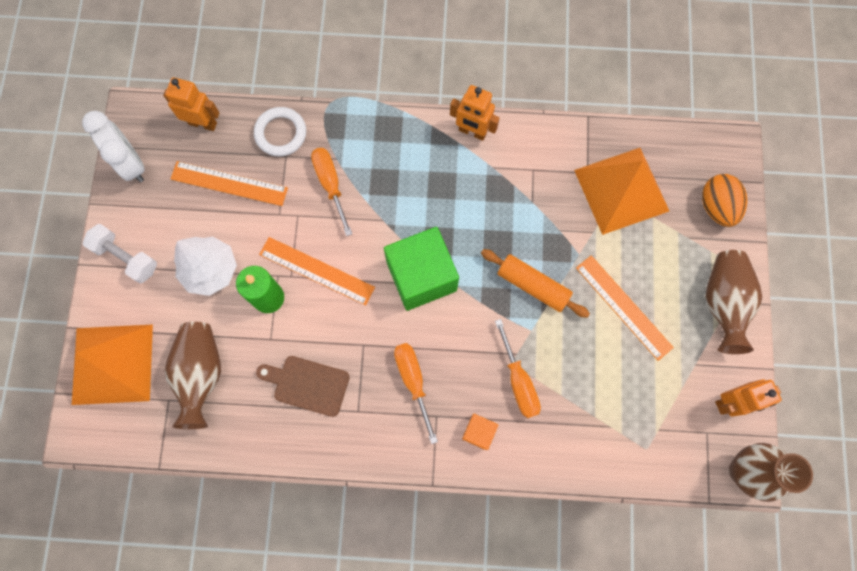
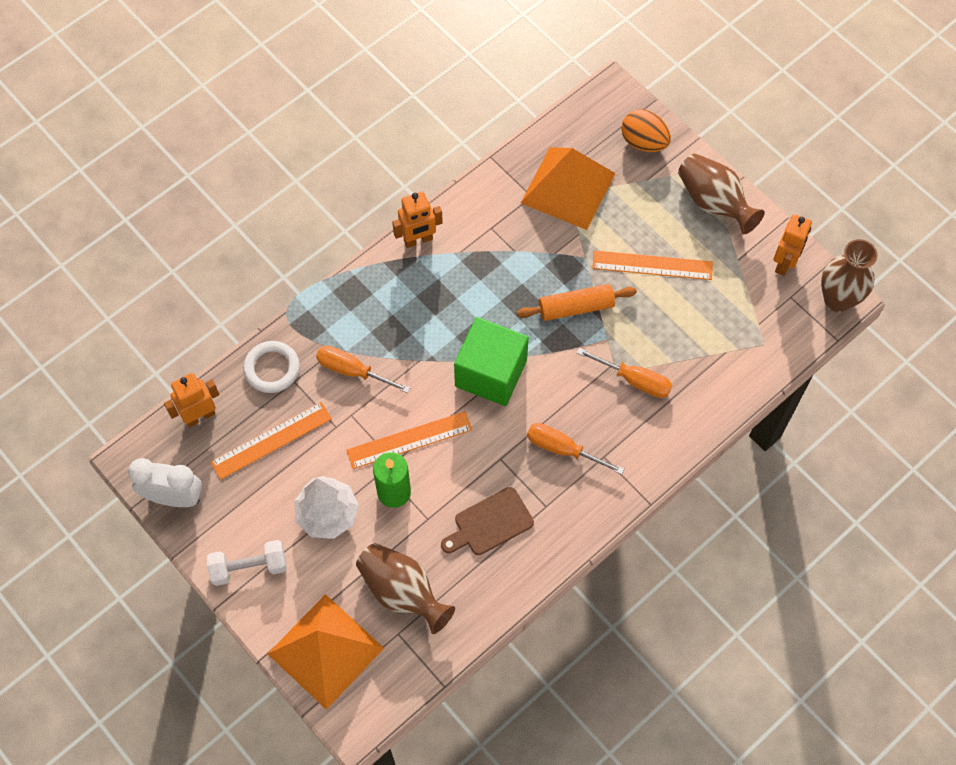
camera: 45 degrees left, 10 degrees down
(479, 432) = (644, 439): orange cube -> none

